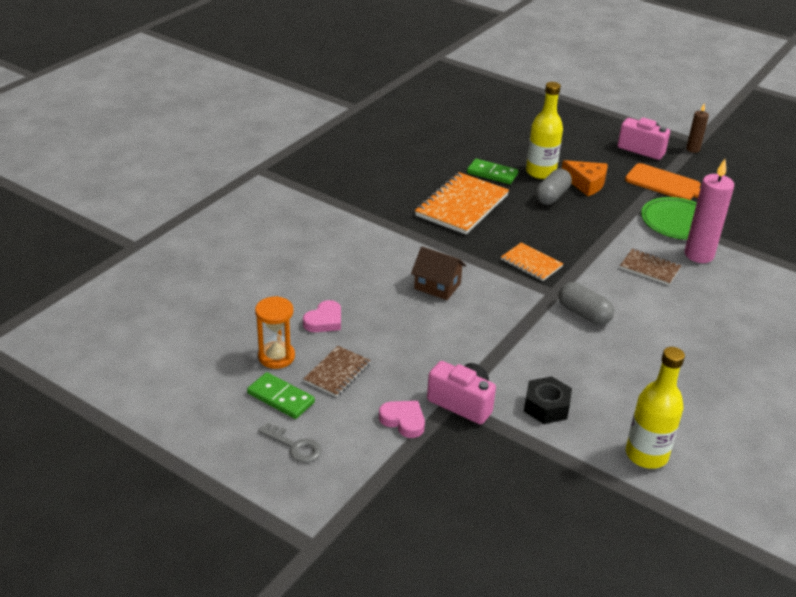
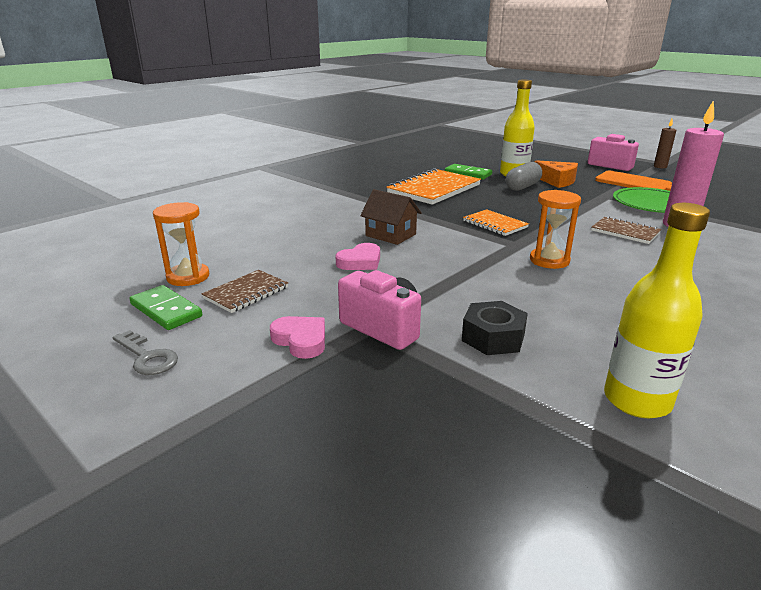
camera: 10 degrees right, 10 degrees down
(324, 321) = (259, 253): pink heart -> pink heart (360, 262)
(584, 314) = (549, 260): grey capsule -> orange hourglass

